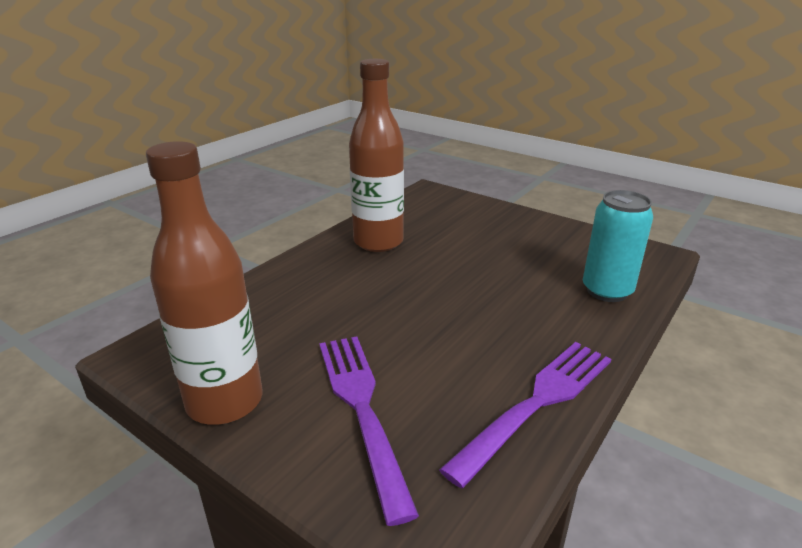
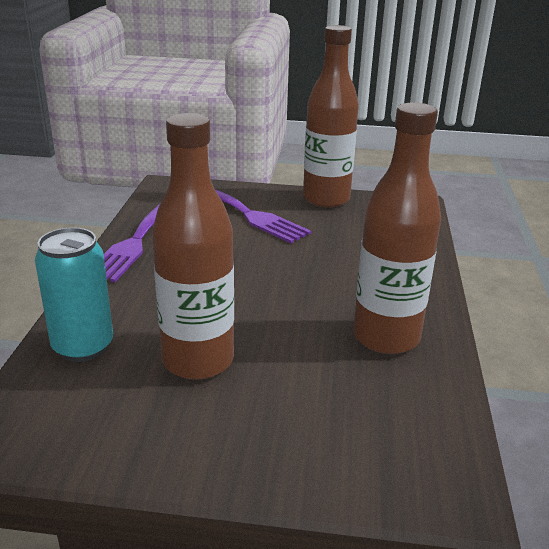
camera: 150 degrees right, 0 degrees up
(519, 261) = (198, 360): none -> brown bottle

